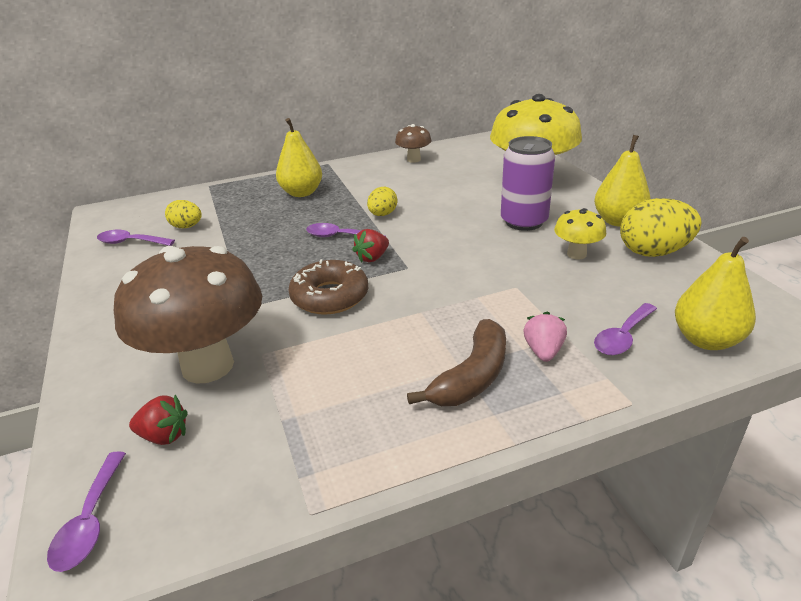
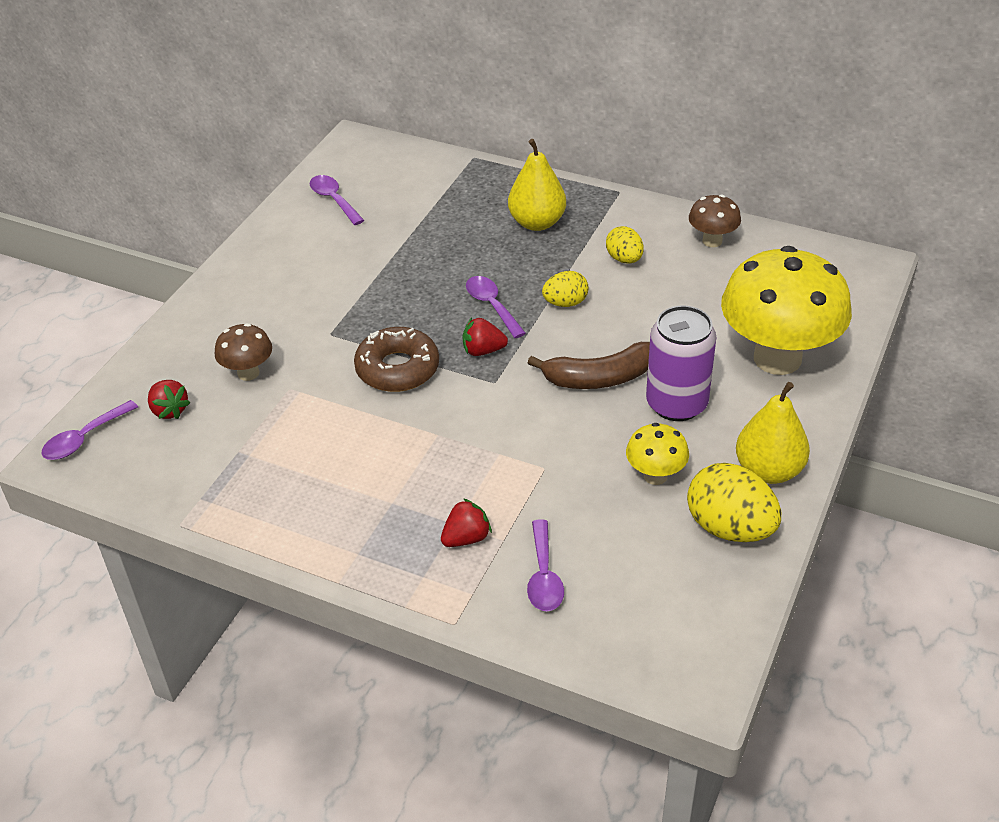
camera: 45 degrees right, 10 degrees up
(187, 227) = (393, 207): yellow egg -> yellow egg (624, 259)
(208, 366) = (248, 373): brown mushroom -> brown mushroom, size x0.46
(472, 377) = (388, 516): brown banana -> brown banana (599, 378)
(543, 351) = (466, 538): pink strawberry -> red strawberry
(623, 337) = (544, 576): purple spoon -> purple spoon turned 90 degrees counterclockwise
(706, 340) = (601, 632): yellow pear -> none

